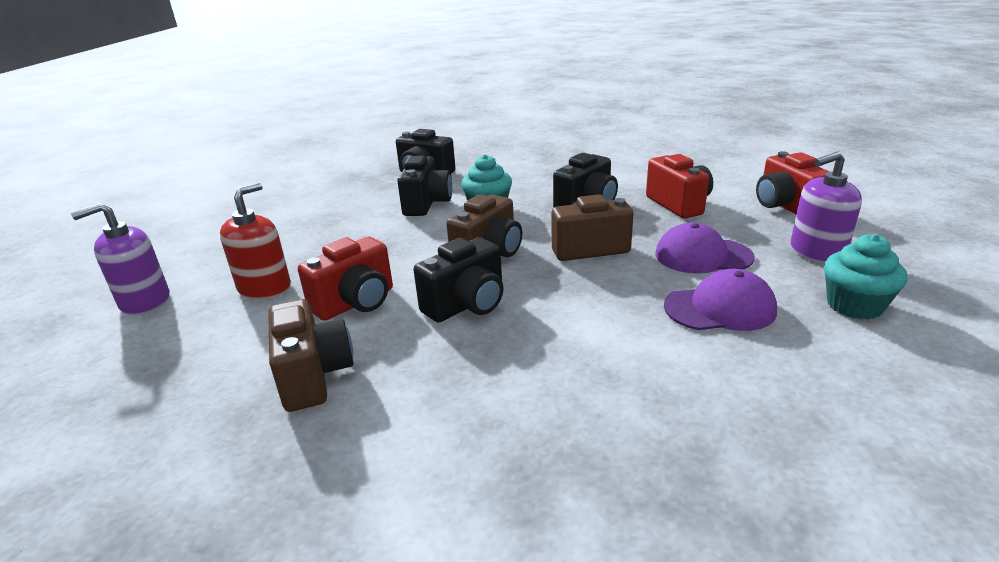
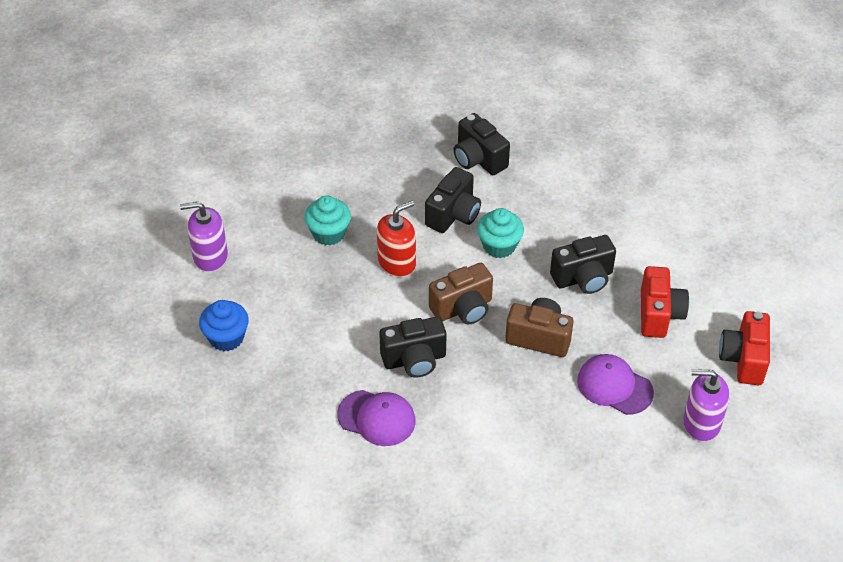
camera: 25 degrees right, 20 degrees up
(187, 366) = (226, 337): none -> blue cupcake
(265, 288) = (290, 277): red soap dispenser -> red soap dispenser (397, 262)
(314, 376) = (295, 380): brown camera -> none
(356, 303) = (344, 323): red camera -> none
(720, 308) = (574, 441): purple cap -> purple cap (377, 418)
(854, 305) = (663, 481): turquoise cupcake -> turquoise cupcake (329, 233)

